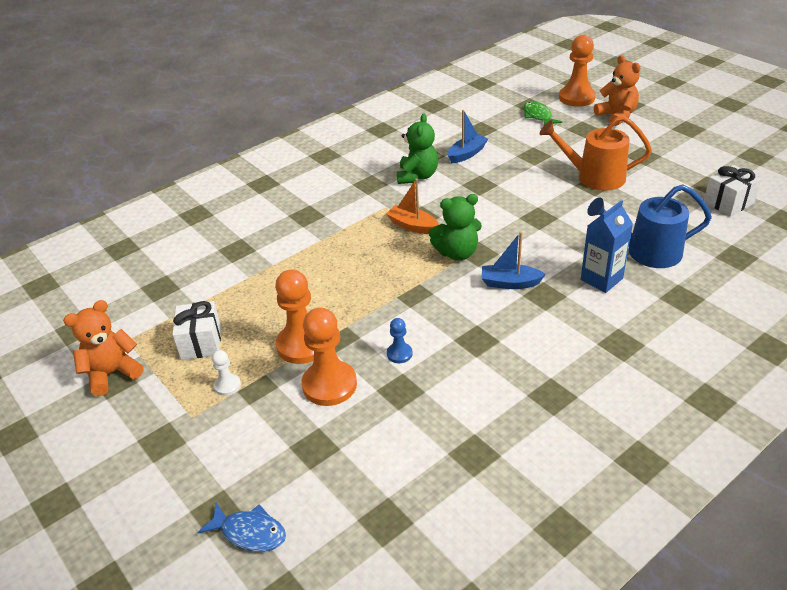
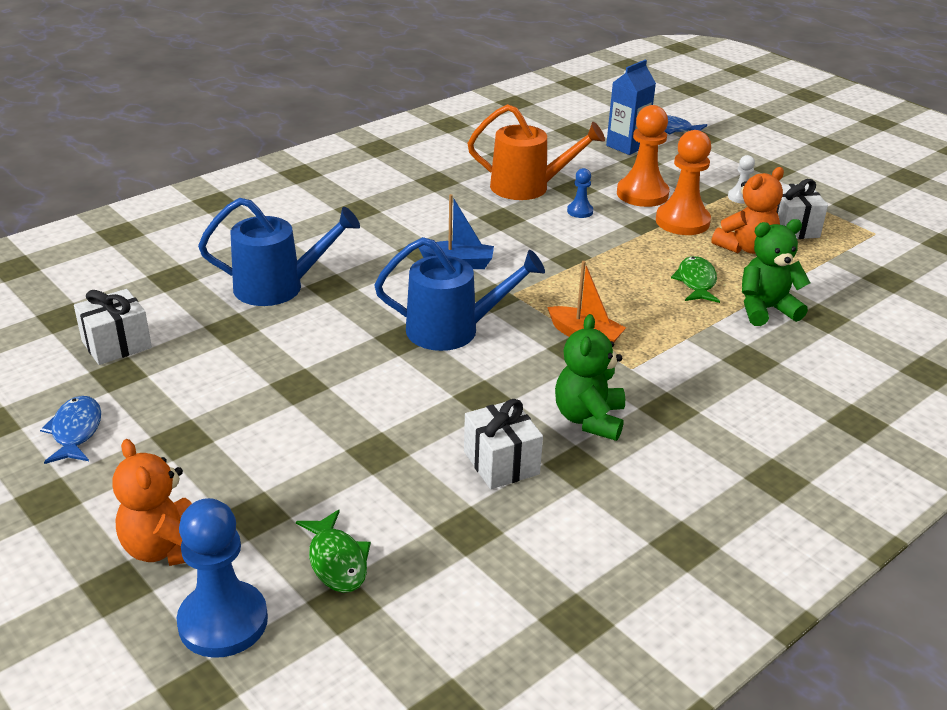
camera: 175 degrees right, 5 degrees down
(112, 373) = (863, 209): orange teddy bear -> orange teddy bear (745, 248)
(317, 275) = (696, 282): none -> green fish
(457, 253) = (521, 298): green teddy bear -> green teddy bear (765, 309)
(466, 154) = (501, 463): blue boat -> white gift
(505, 225) = (452, 330): none -> blue watering can
(577, 98) = (223, 622): orange pawn -> blue pawn
(594, 177) = (290, 399): orange watering can -> orange watering can (527, 187)
(601, 279) = (349, 262): blue carton -> blue carton (626, 146)
(704, 155) = (76, 431): none -> blue fish

